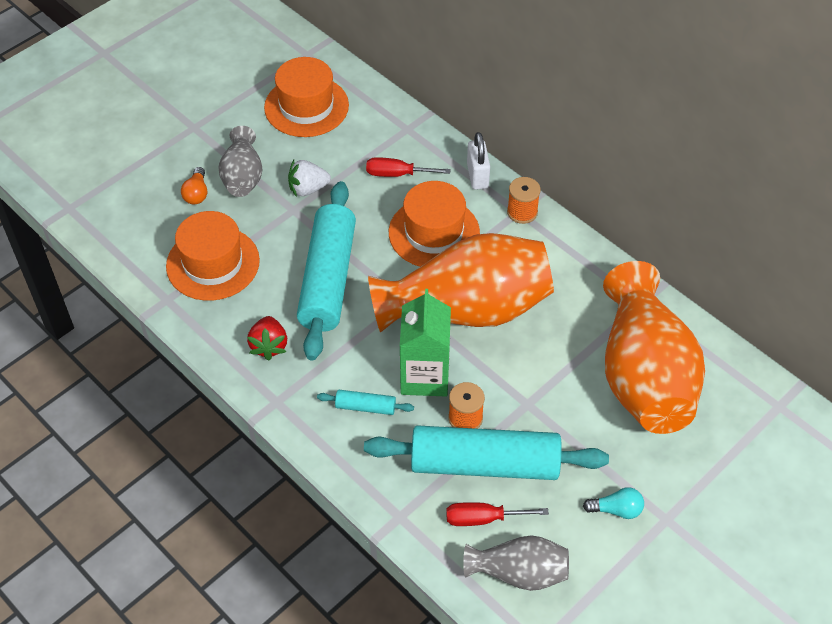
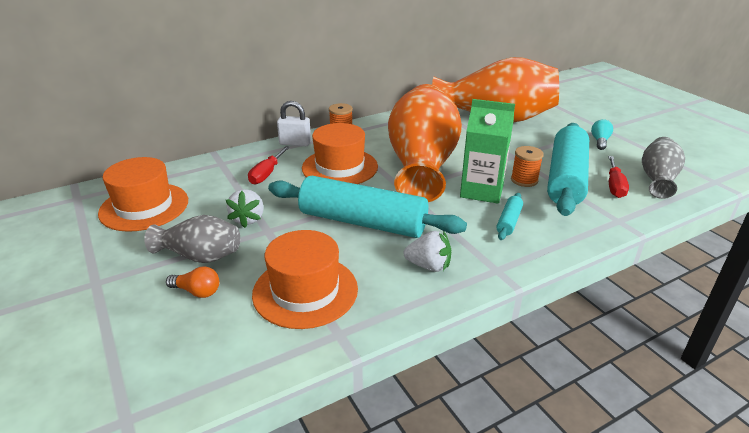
camera: 75 degrees left, 20 degrees down
(269, 346) = (429, 266): red strawberry -> white strawberry

